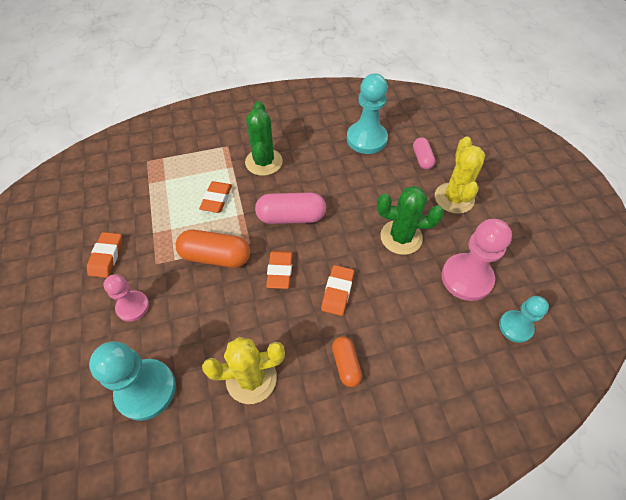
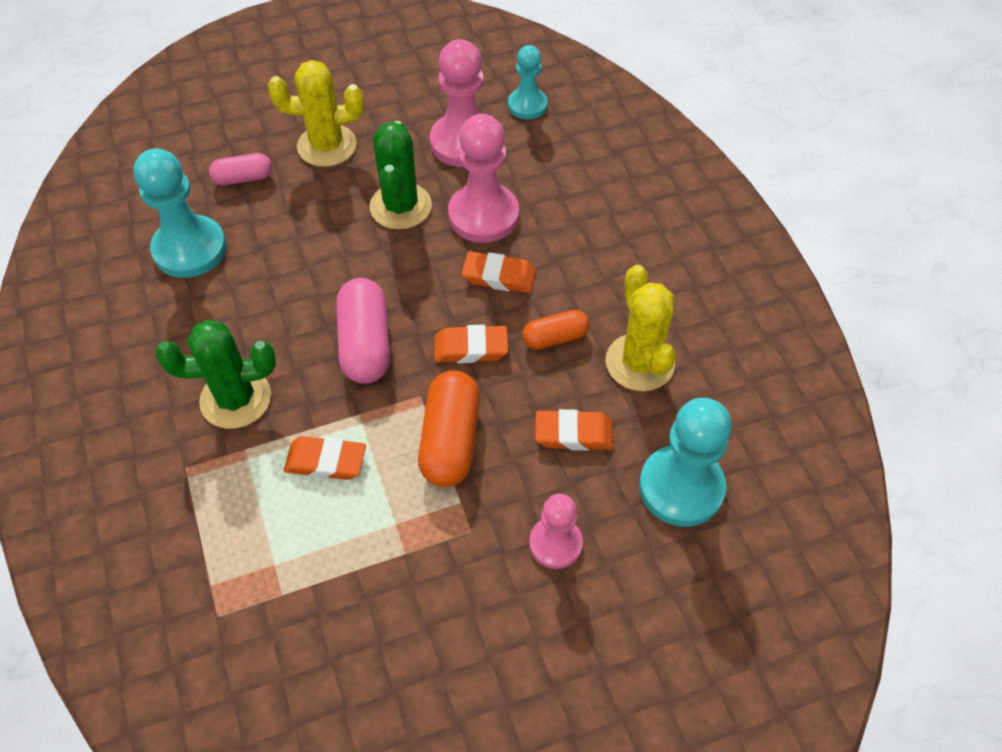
camera: 95 degrees left, 0 degrees up
(106, 257) = (463, 619): orange eraser -> orange eraser (573, 434)
(346, 364) = (602, 263): orange capsule -> orange capsule (555, 338)
(394, 286) = (483, 215): none -> pink pawn

